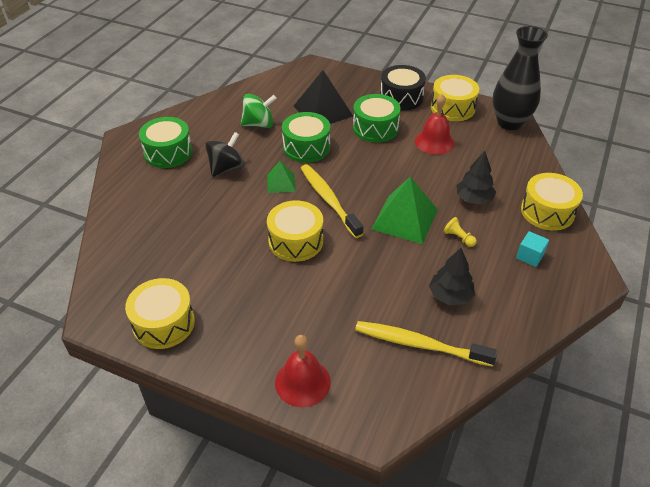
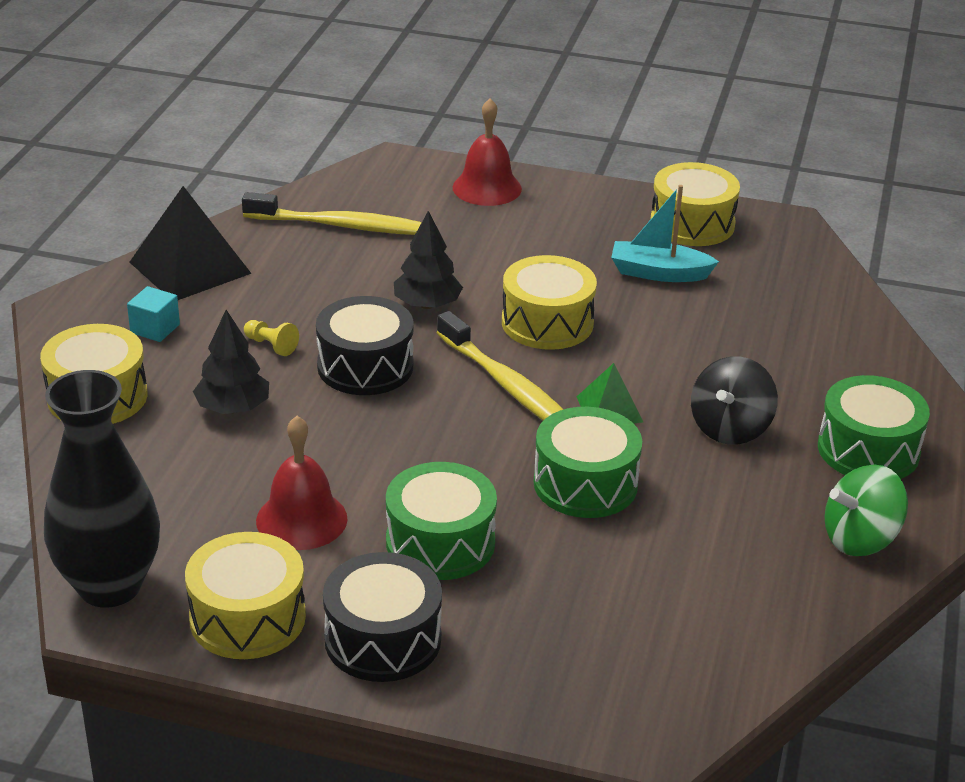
camera: 170 degrees right, 10 degrees down
(211, 276) = (658, 273): none -> turquoise boat
(259, 124) = (715, 530): green spinning top -> green spinning top (860, 539)
(323, 111) = (577, 580): black pyramid -> black pyramid (190, 267)
(404, 219) = (365, 366): green pyramid -> black drum
(450, 295) = (294, 274): black tree -> black tree (427, 305)

